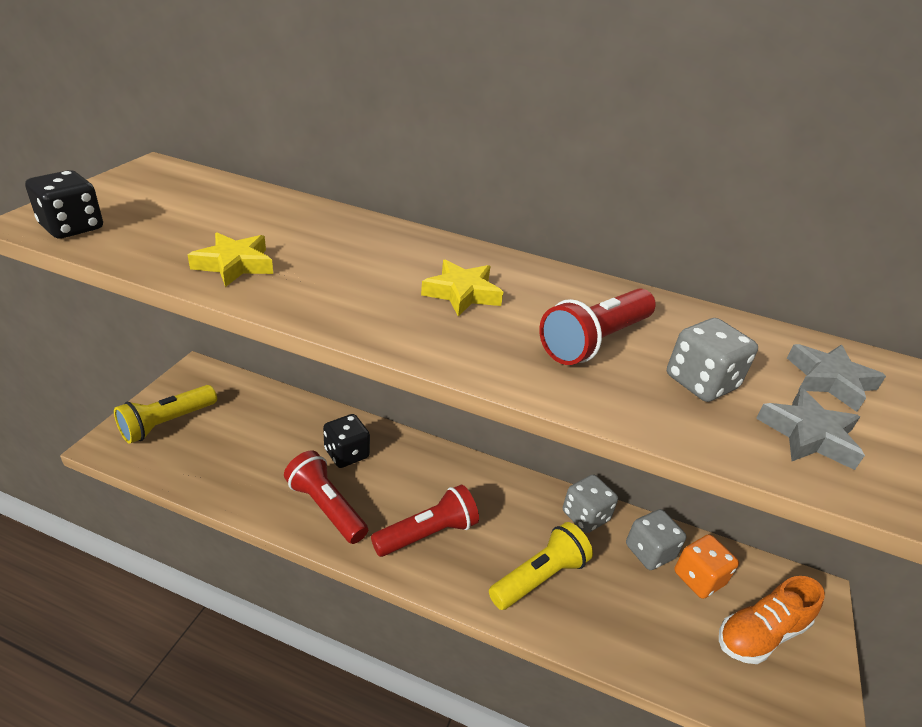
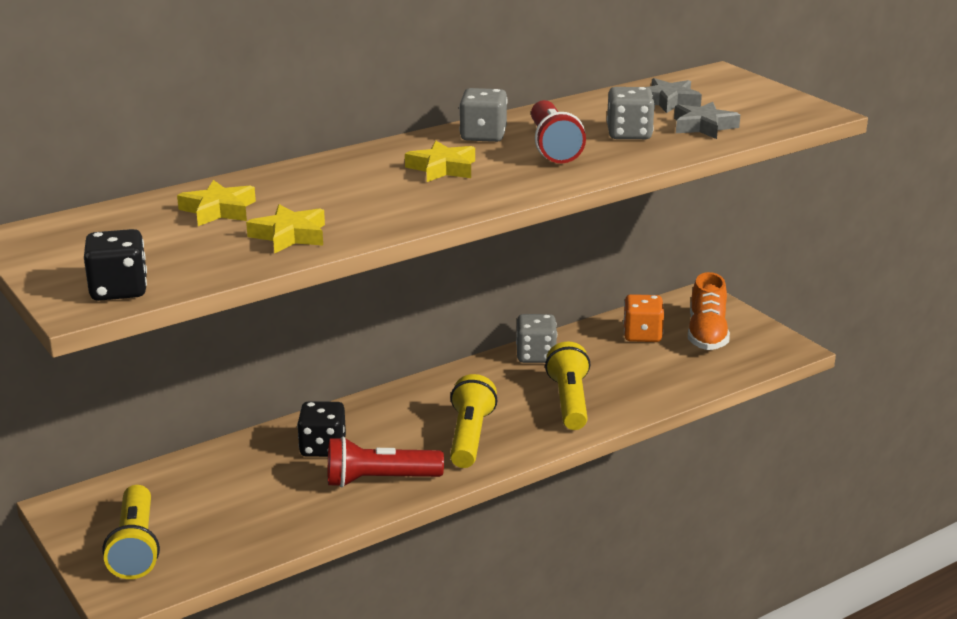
camera: 50 degrees left, 10 degrees down
(262, 220) = (218, 210): none -> yellow star
(428, 533) = (470, 437): red flashlight -> yellow flashlight
(649, 552) = (599, 344): grey dice -> grey dice (483, 136)

